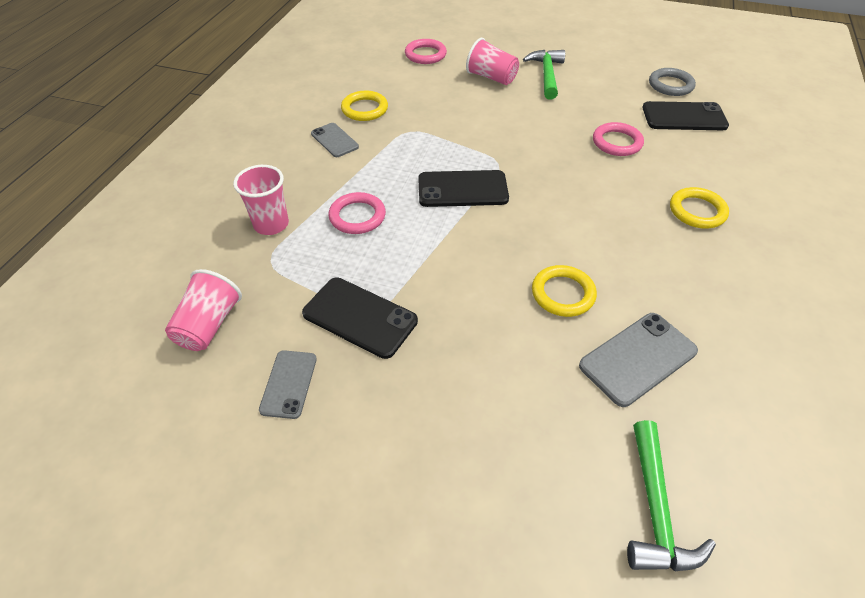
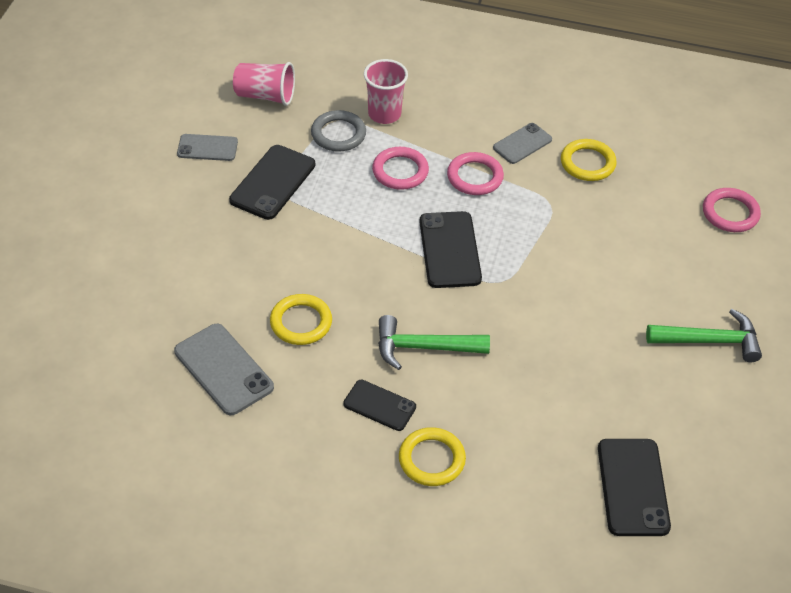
camera: 85 degrees right, 0 degrees up
(491, 77) = (687, 280): pink cup -> none
(617, 142) = (558, 400): pink ring -> pink ring (475, 177)
(651, 240) = (379, 405): none -> black phone
(655, 510) = (85, 358): green hammer -> green hammer (423, 348)
(670, 85) = (717, 487): grey ring -> grey ring (338, 134)

